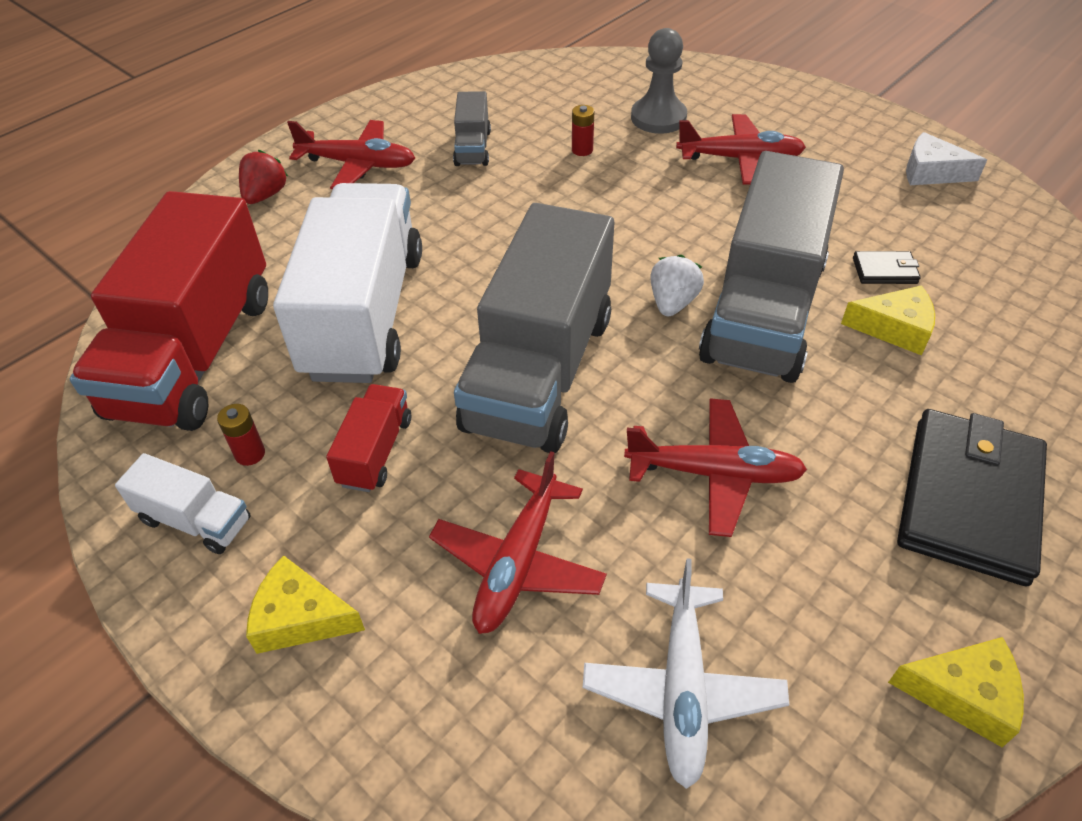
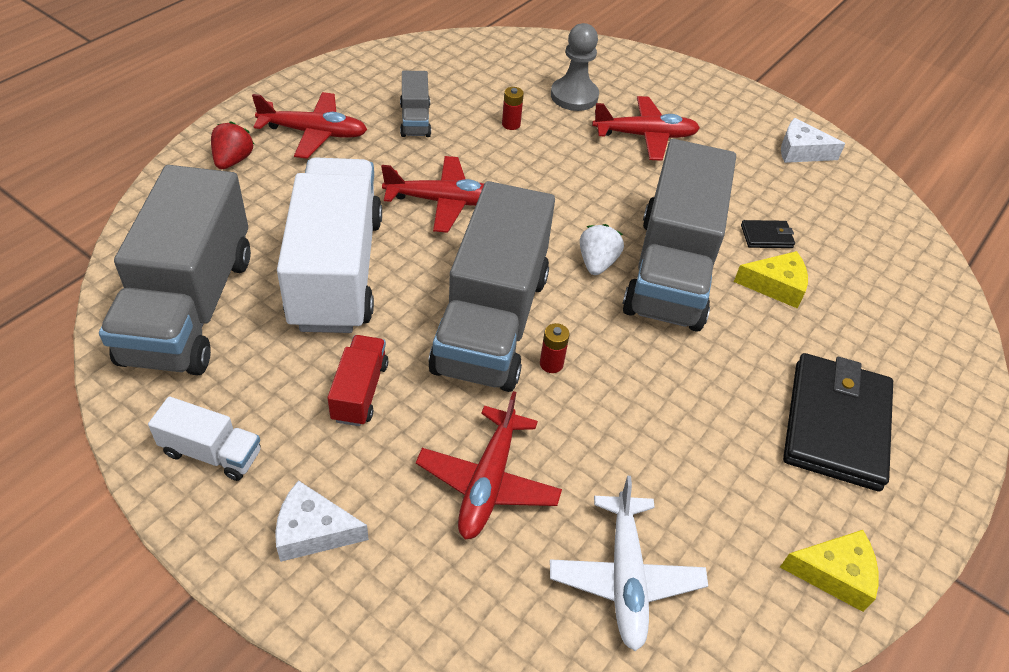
camera: 10 degrees left, 0 degrees up
(195, 355) = (190, 307): red truck -> grey truck
(250, 454) = (251, 395): red battery -> red battery (551, 364)
(300, 617) = (313, 531): yellow cheese -> white cheese
(714, 473) = (640, 407): red plane -> red plane (444, 201)

